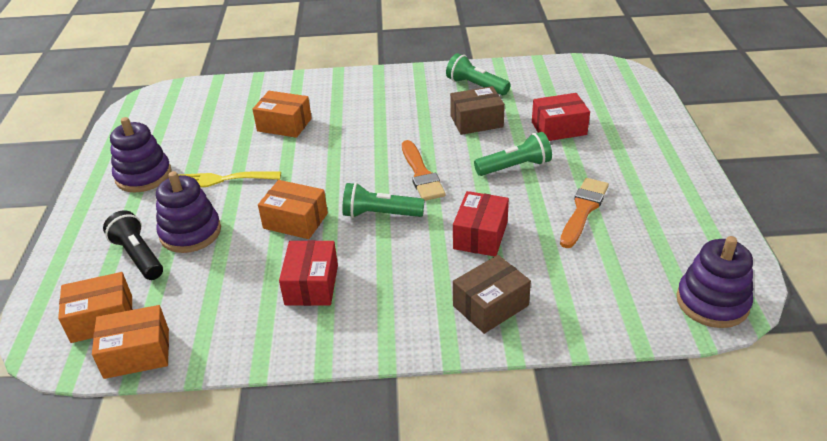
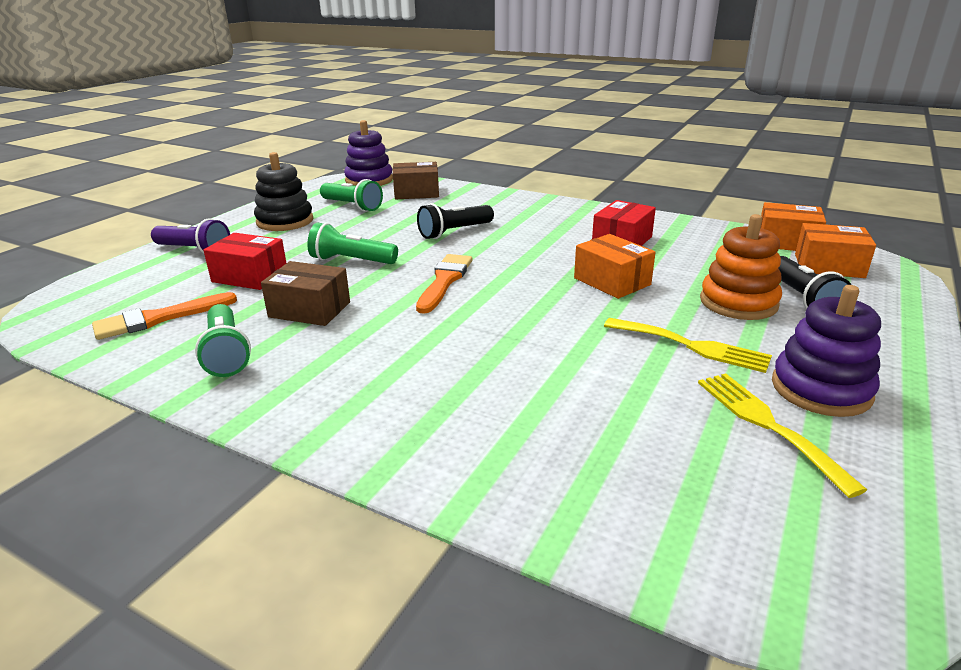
camera: 150 degrees left, 10 degrees down
(176, 146) = (767, 424): none -> yellow fork
(190, 233) = (738, 302): purple stacking toy -> orange stacking toy
(284, 125) = (559, 396): orange box -> none
(380, 214) = (522, 264): green flashlight -> green flashlight (352, 206)
(480, 235) = (454, 232): red box -> black flashlight
(490, 305) = (498, 205): brown box -> brown box (416, 193)
(583, 210) = (355, 224): orange brush -> orange brush (159, 318)
(645, 132) = (194, 250): none -> purple flashlight
(650, 189) = (285, 221): none -> black stacking toy

